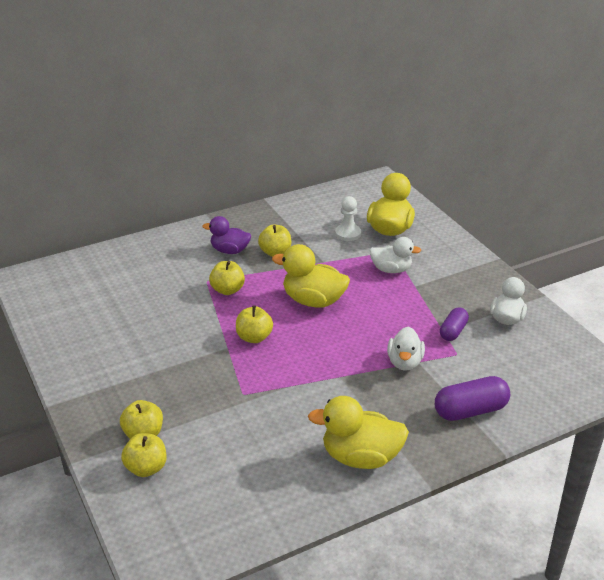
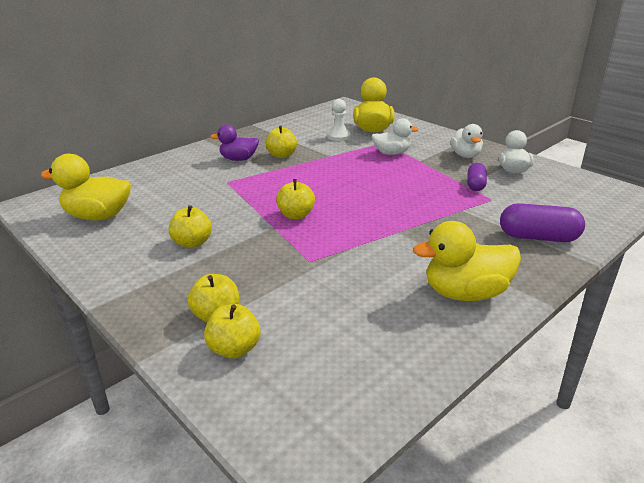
camera: 15 degrees left, 5 degrees down
(227, 290) = (251, 185): yellow apple -> yellow apple (192, 243)
(313, 301) = (337, 182): yellow duck -> yellow duck (98, 216)
(404, 362) = (450, 212): white duck -> white duck (465, 155)
(470, 411) = (538, 237): purple capsule -> purple capsule turned 45 degrees clockwise

